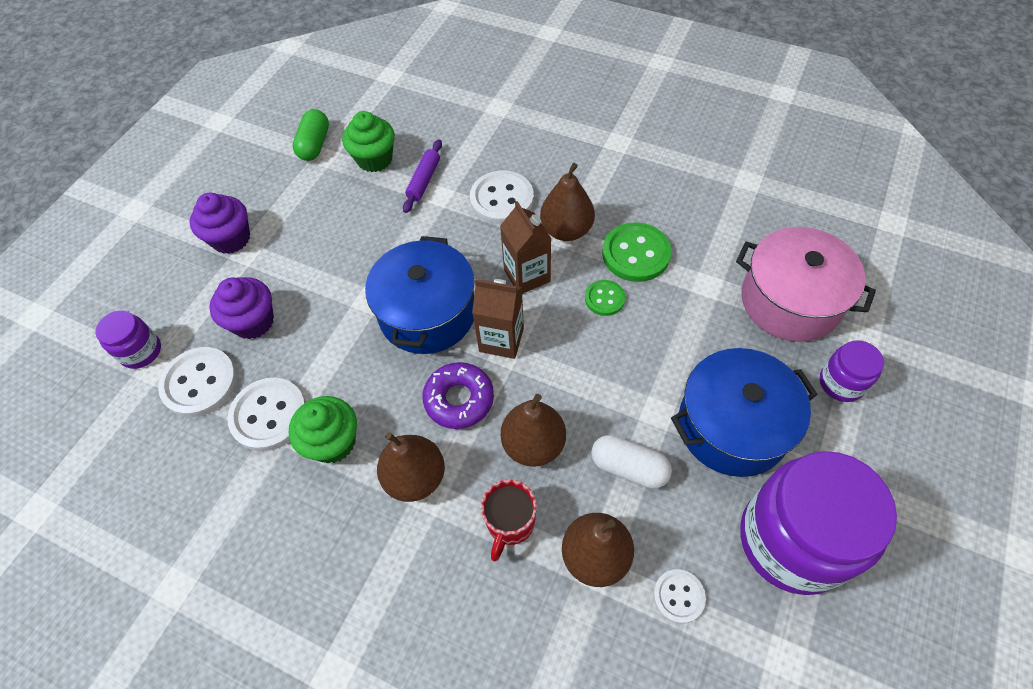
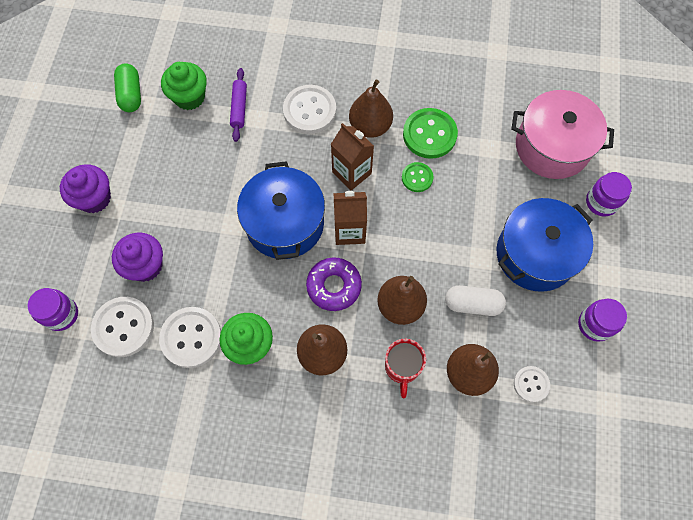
camera: 20 degrees left, 10 degrees up
(792, 540) = (595, 324): purple jar -> purple jar, size x0.47

